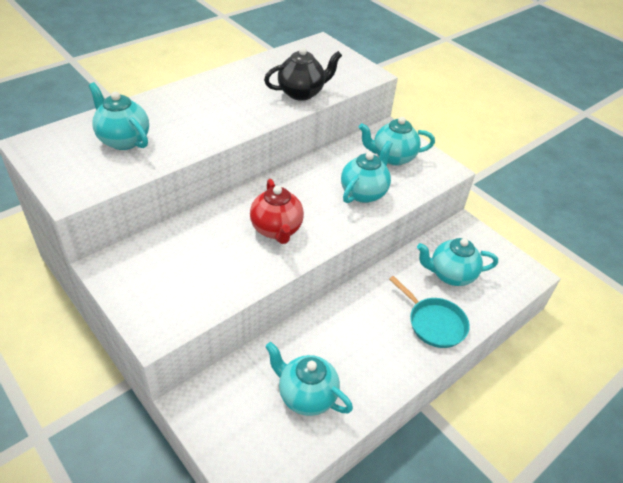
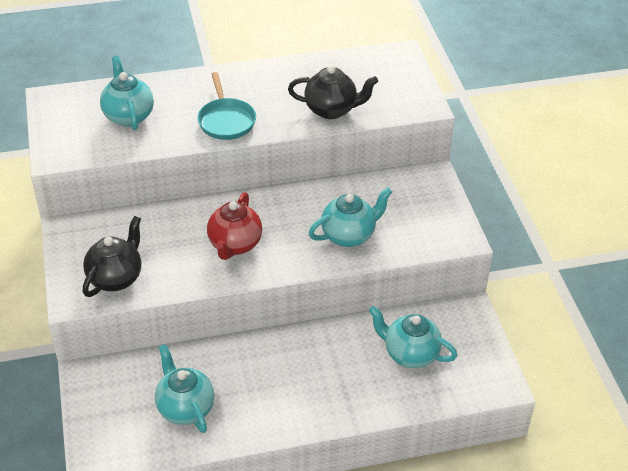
camera: 30 degrees right, 0 degrees up
(186, 296) = (116, 278): none -> black teapot
(392, 157) = (411, 207): turquoise teapot -> none
(434, 323) = (354, 393): turquoise pan -> turquoise pan (226, 120)

